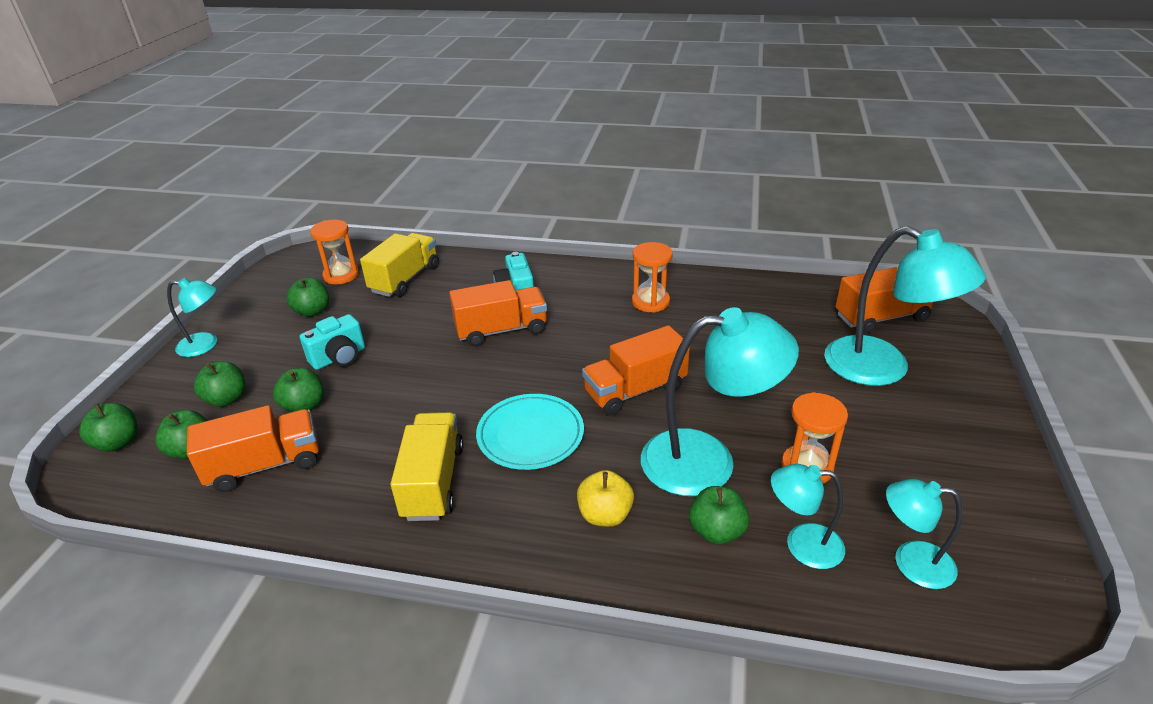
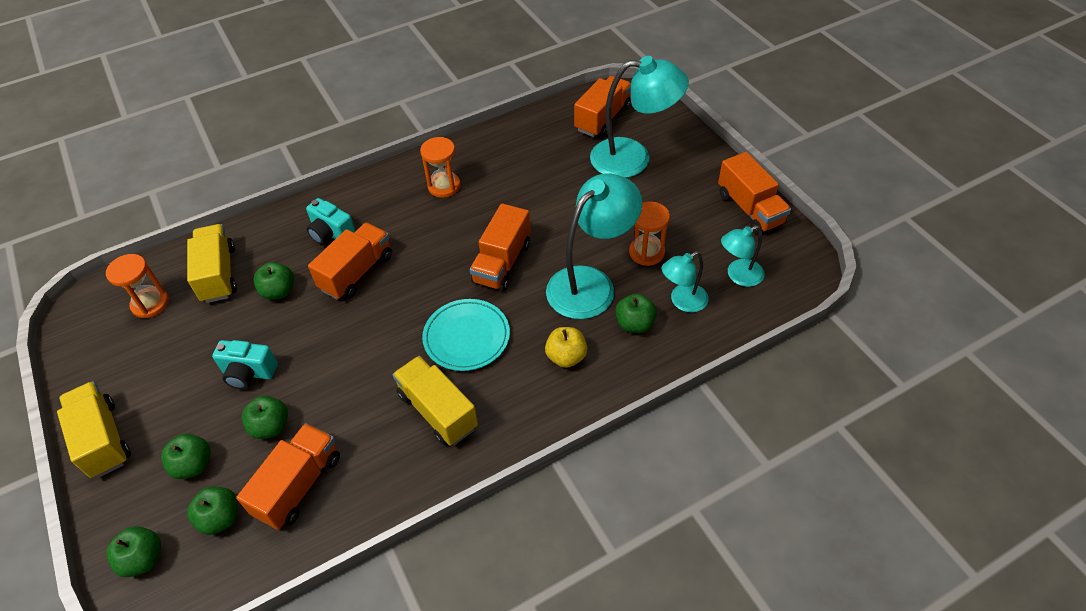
camera: 40 degrees left, 15 degrees up
(206, 345) = (103, 439): turquoise lamp -> yellow truck
(312, 311) = (168, 351): green apple -> green apple (279, 291)
(339, 358) = (249, 373): turquoise camera -> turquoise camera turned 90 degrees clockwise
(1001, 496) = (750, 208): none -> orange truck

